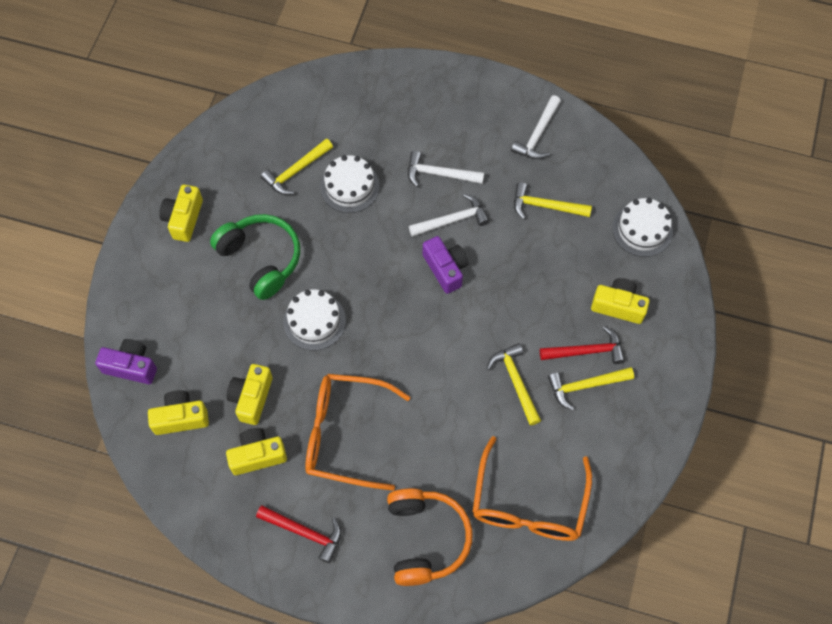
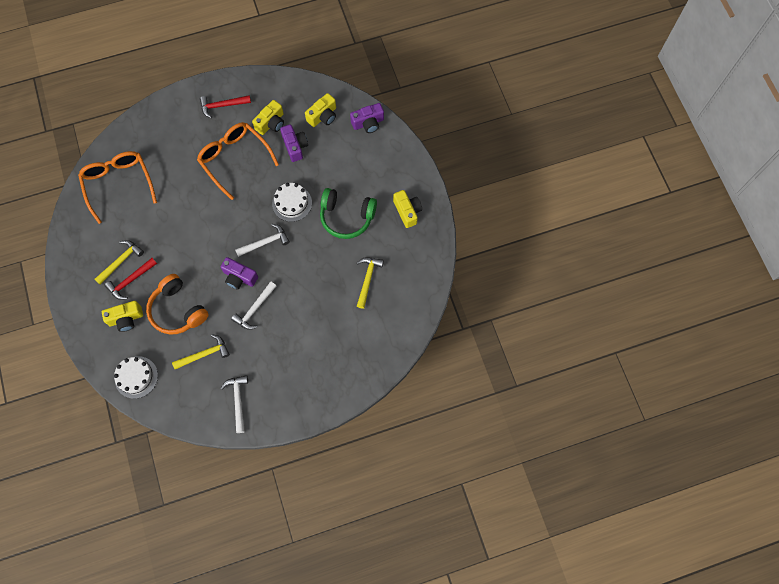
camera: 145 degrees right, 5 degrees up
(251, 398) = (295, 146): yellow camera -> purple camera
(345, 434) = (234, 159): orange glasses -> orange glasses turned 105 degrees counterclockwise
(350, 186) = (329, 290): white cake -> none
(426, 539) = (161, 138): orange headphones -> orange headphones (178, 310)
(439, 174) = (281, 333): white hammer -> white hammer (265, 242)
(515, 382) = (161, 239): yellow hammer -> none

